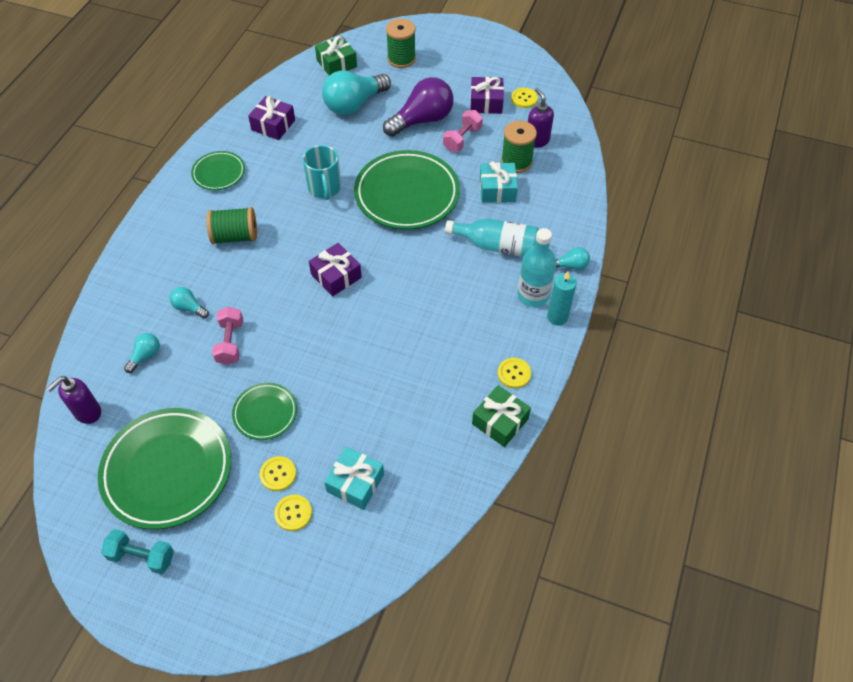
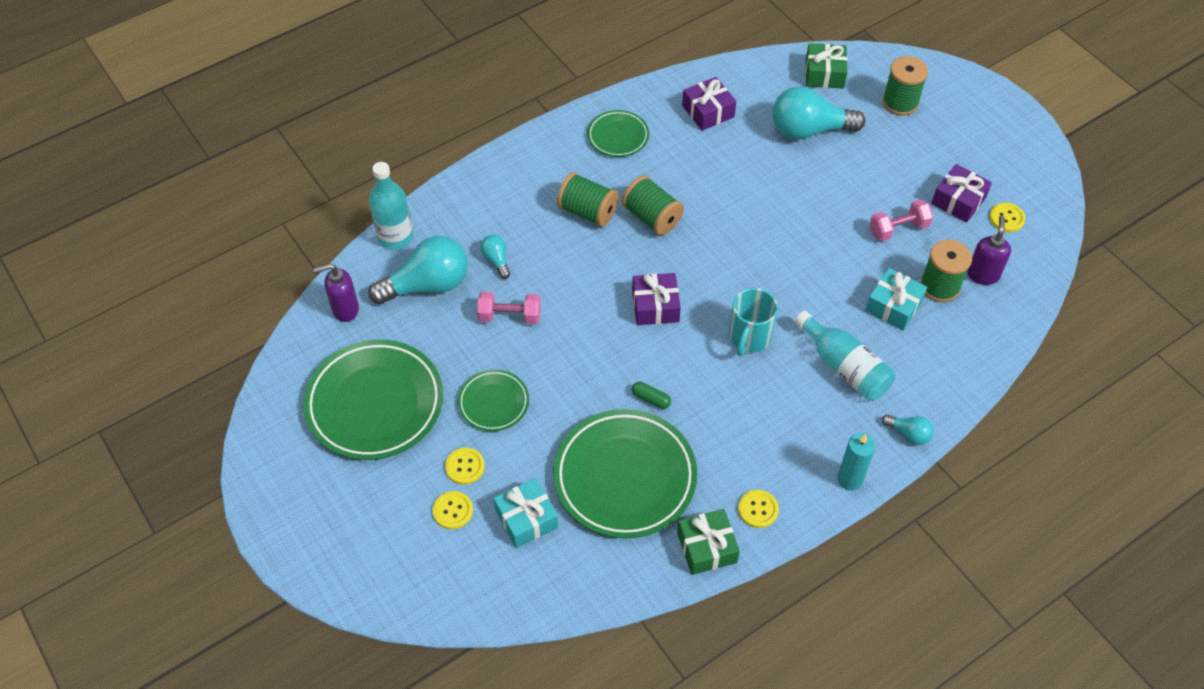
camera: 35 degrees right, 0 degrees up
(142, 556) = (304, 466): turquoise dumbbell -> none
(145, 356) = (427, 285): turquoise light bulb -> turquoise light bulb, size x2.13
(230, 343) = (509, 316): pink dumbbell -> pink dumbbell turned 60 degrees clockwise
(287, 216) = (652, 217): none -> green spool
(324, 188) = (710, 207): turquoise mug -> turquoise mug (749, 337)
(382, 342) = (651, 399): none -> green capsule
(407, 194) = (791, 259): green plate -> green plate (625, 477)
(422, 120) = (870, 185): purple light bulb -> none
(533, 295) = (842, 441): turquoise bottle -> turquoise bottle (395, 237)

